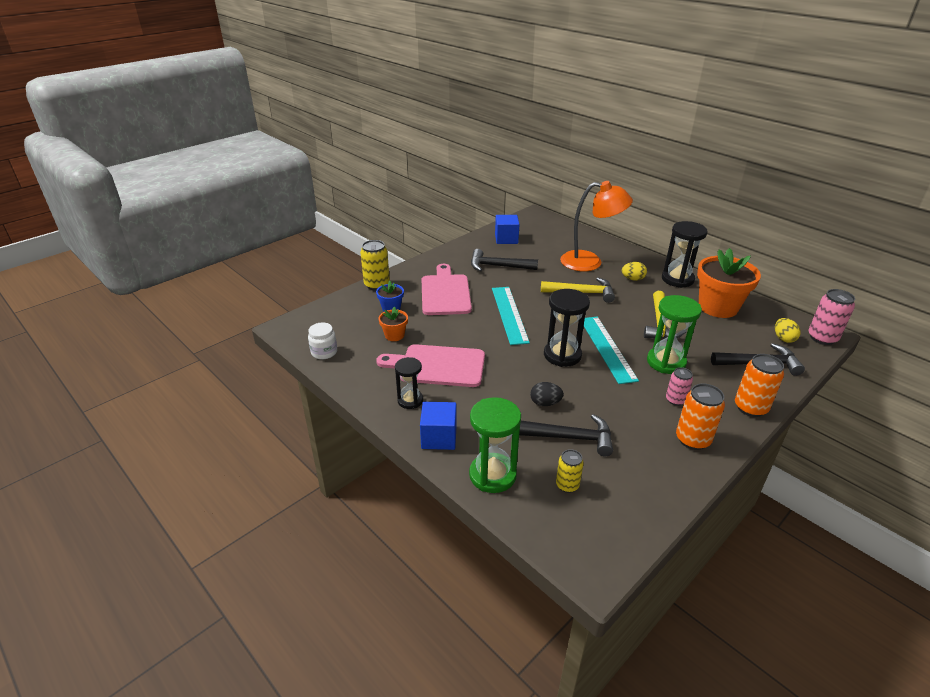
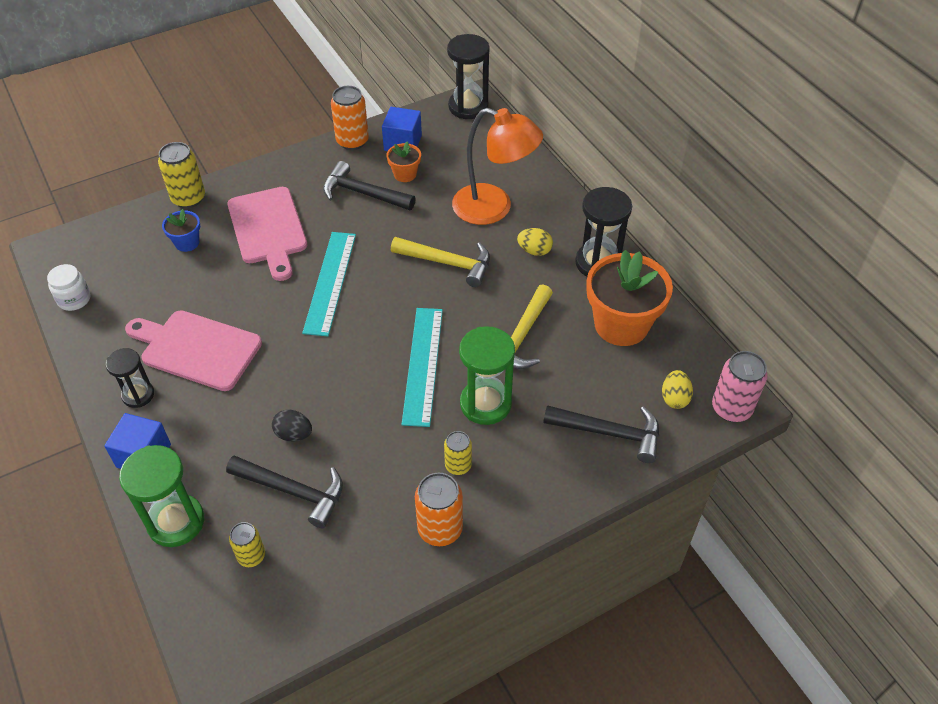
camera: 15 degrees right, 15 degrees up
(394, 335) = (169, 289): orange flower pot -> orange flower pot (405, 174)
(445, 293) = (268, 229): pink cutting board -> pink cutting board turned 150 degrees clockwise
(562, 355) = (359, 364): black hourglass -> black hourglass (468, 107)
(675, 400) = (458, 465): pink can -> yellow can
(750, 408) = (547, 499): orange can -> orange can (352, 141)

